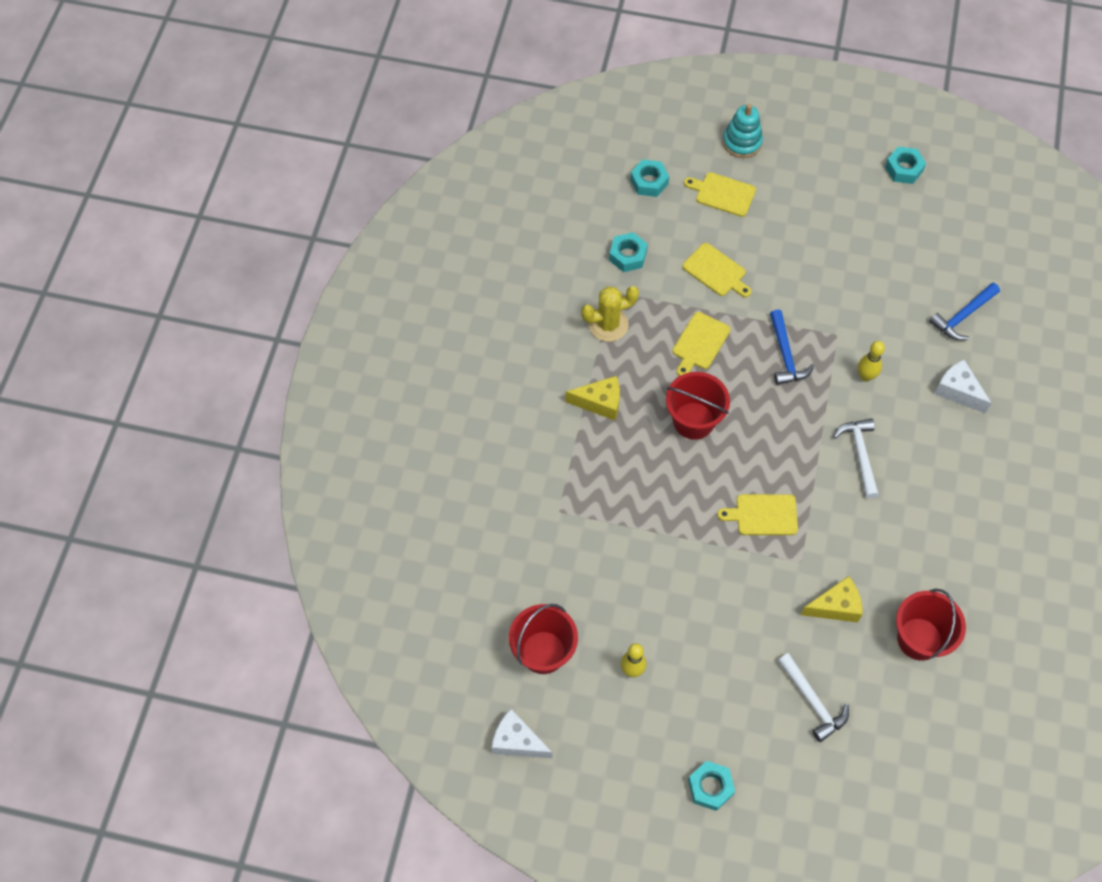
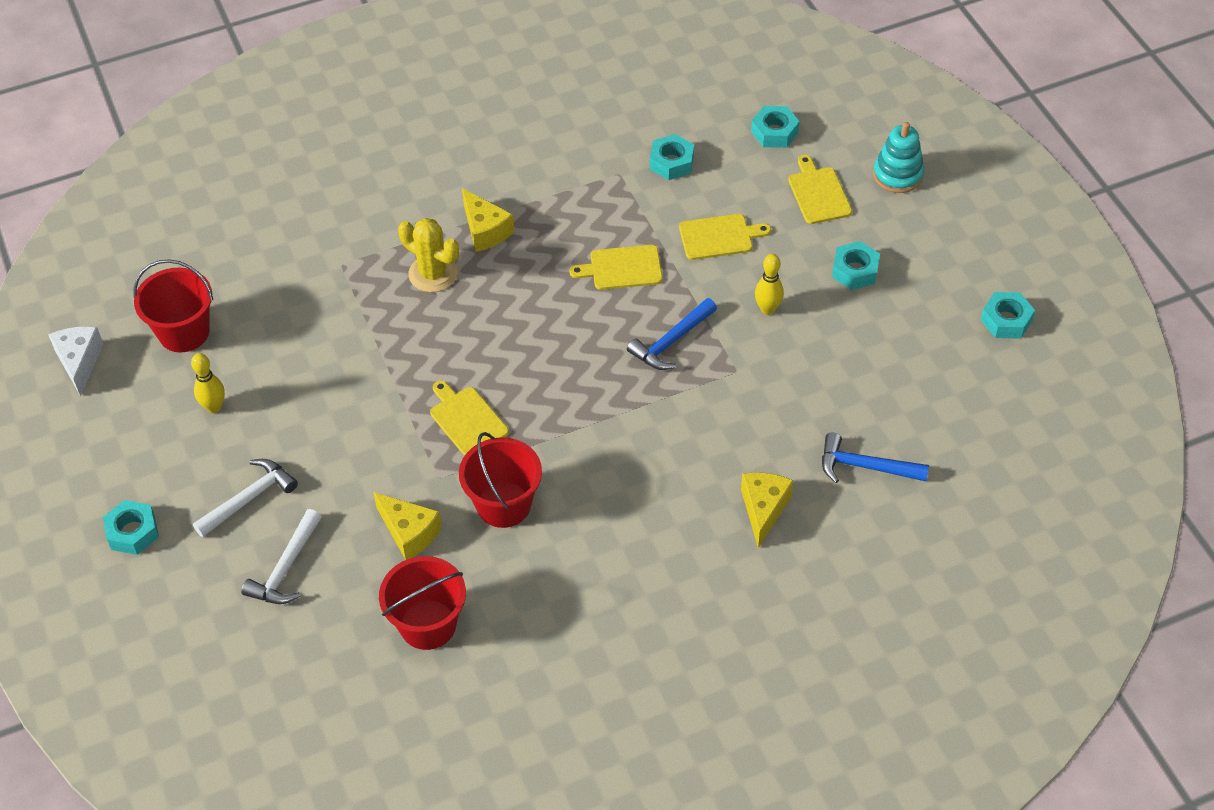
camera: 55 degrees right, 10 degrees down
(608, 324) = (578, 190): yellow cactus -> yellow cactus (433, 274)
(693, 421) = (528, 310): red bucket -> red bucket (503, 504)
(716, 271) = (719, 237): yellow cutting board -> yellow cutting board turned 105 degrees counterclockwise
(804, 218) = (855, 271): none -> turquoise nut
(860, 455) = (607, 463): white hammer -> white hammer (249, 498)
(865, 376) = (707, 420): yellow bowling pin -> yellow bowling pin (767, 309)
(958, 391) = (763, 509): white cheese -> yellow cheese

